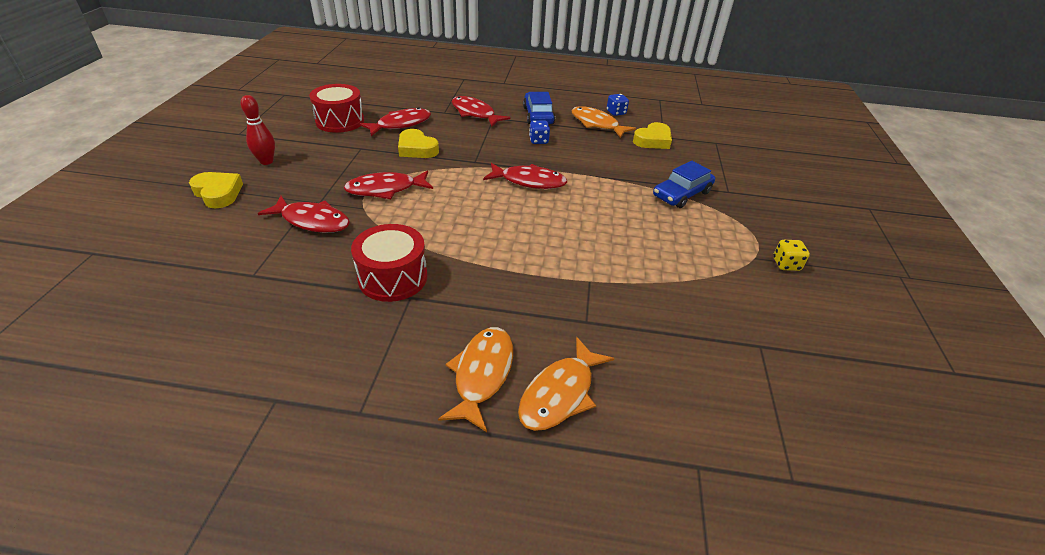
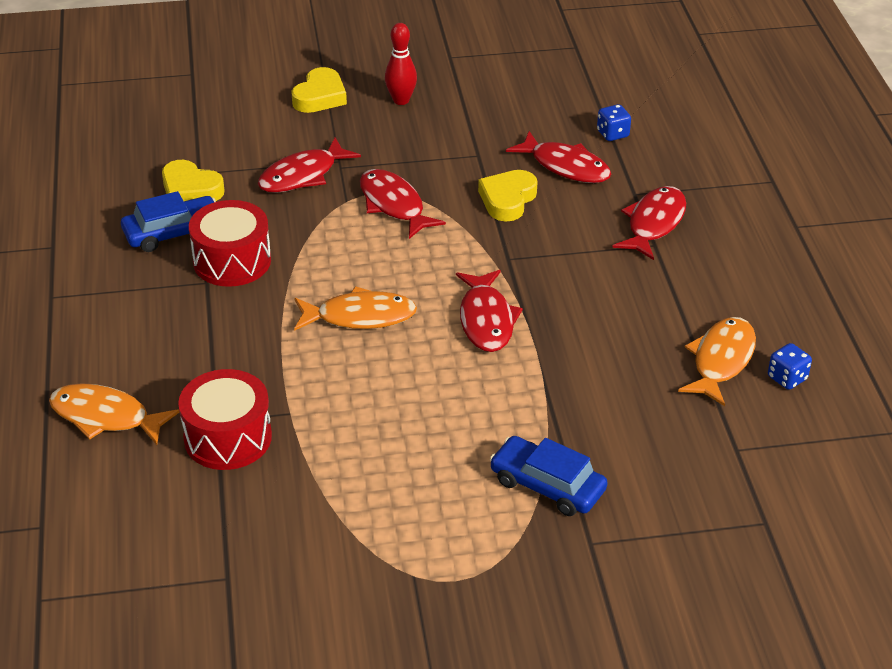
camera: 75 degrees right, 0 degrees up
(312, 221) = (302, 175): red fish -> red fish turned 45 degrees clockwise
(340, 121) = (536, 115): red drum -> red drum (228, 438)
(482, 374) = (115, 358): orange fish -> orange fish (360, 316)
(538, 115) = (699, 289): blue car -> blue car (173, 232)
(538, 141) = (612, 306): blue dice -> blue dice (612, 134)
(653, 140) = (710, 436): yellow heart -> yellow heart (190, 190)
(786, 264) = (412, 611): yellow dice -> none

